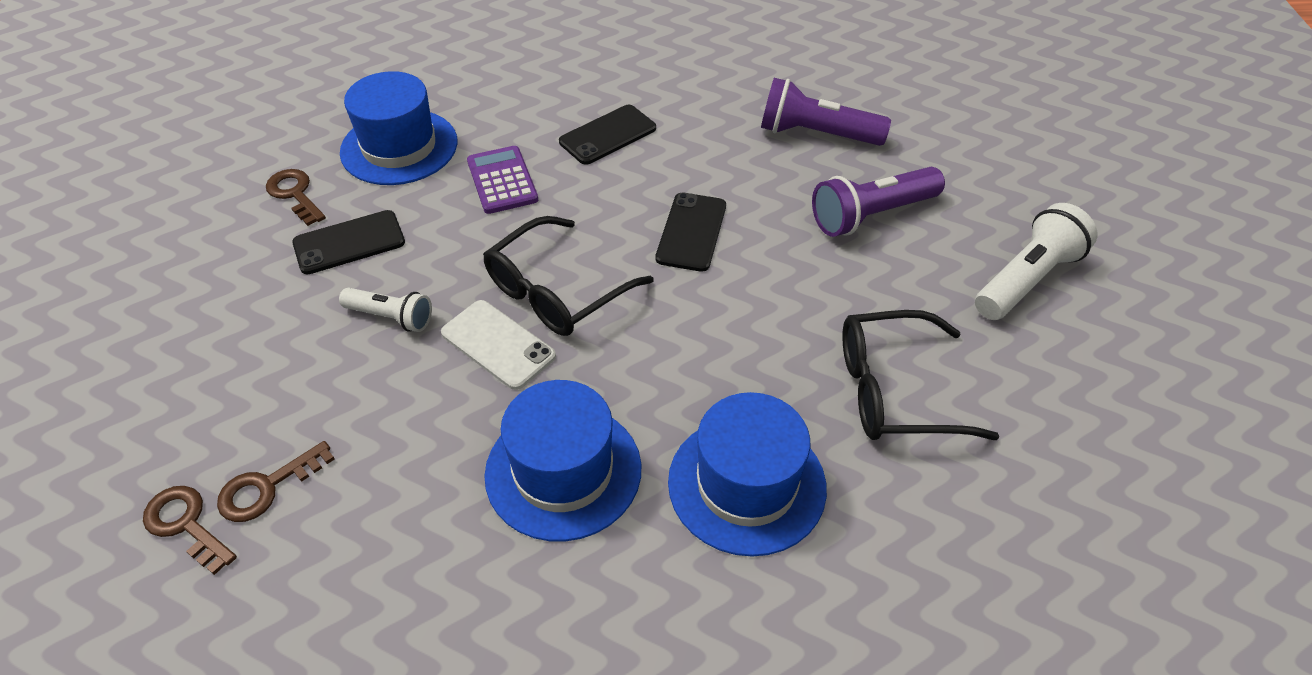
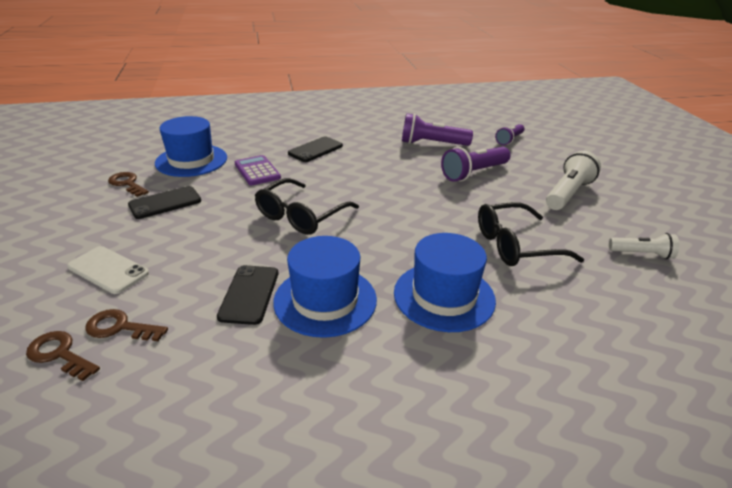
camera: 10 degrees left, 15 degrees down
(267, 487) = (120, 327): brown key -> brown key turned 60 degrees clockwise
(391, 317) = (197, 235): white flashlight -> white flashlight (642, 254)
(498, 344) = (269, 242): white phone -> white phone (108, 270)
(691, 232) = (375, 186): black phone -> black phone (249, 294)
(963, 134) = (509, 140): none -> purple flashlight

